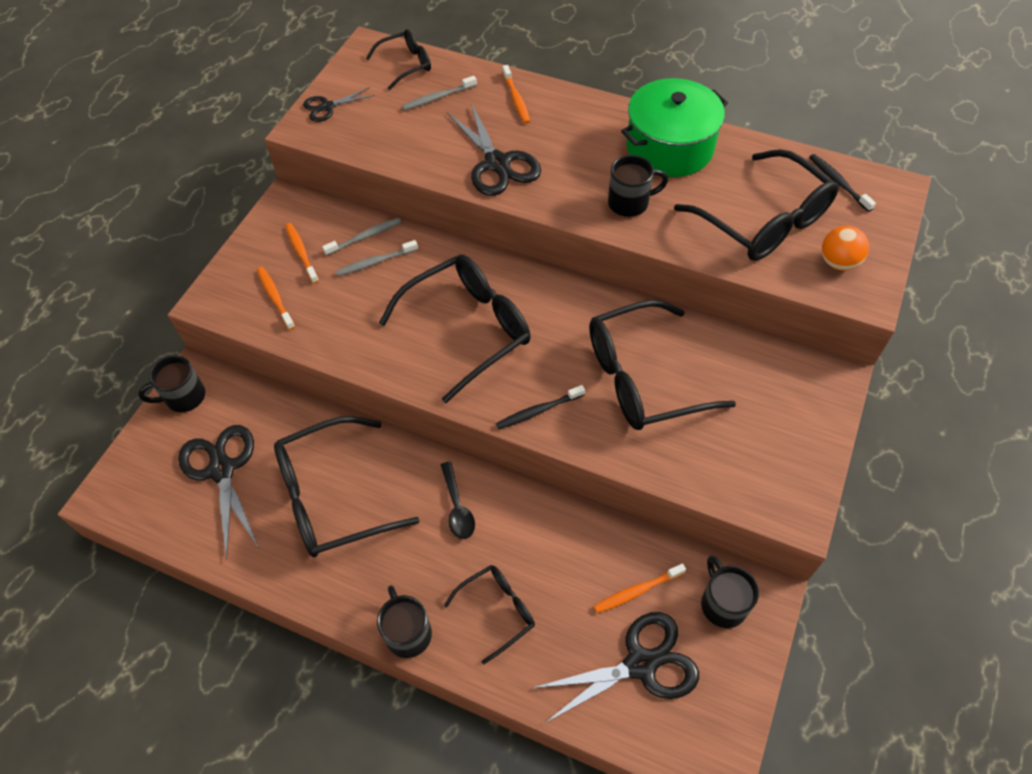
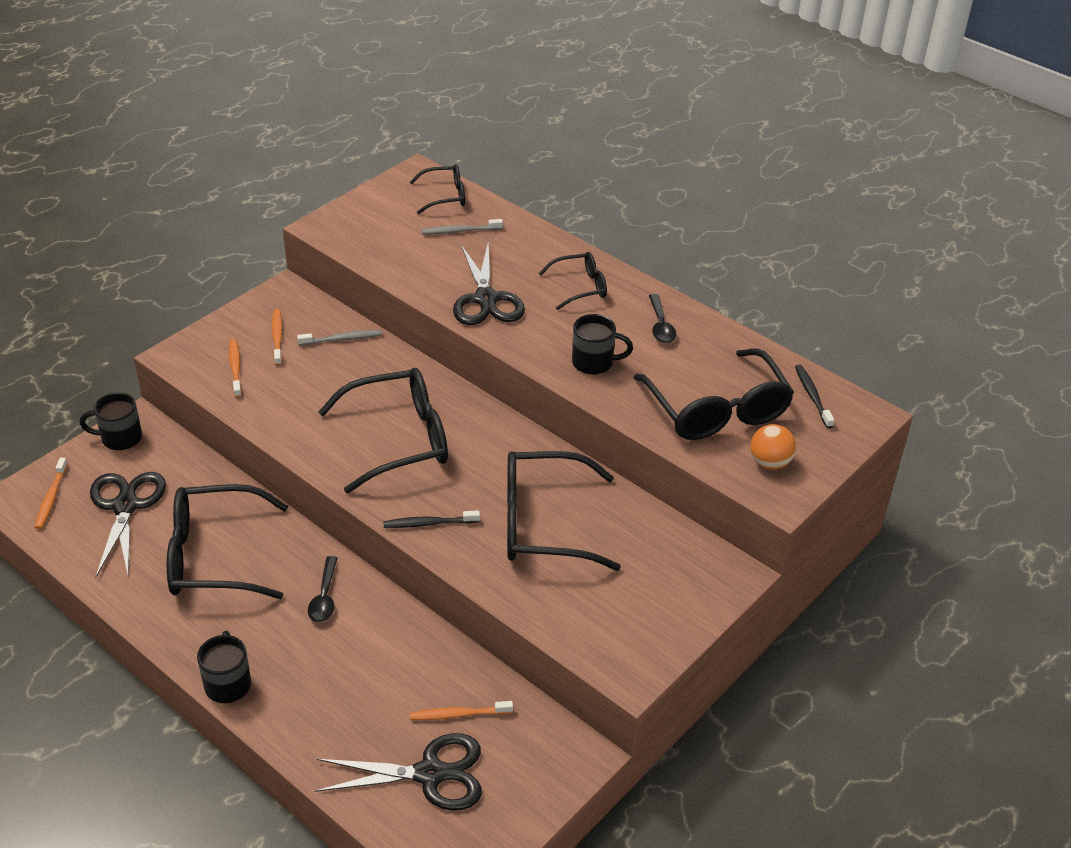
camera: 15 degrees right, 15 degrees down
(327, 107) = (353, 215): black scissors -> none
(376, 262) = (342, 362): grey toothbrush -> none
(497, 611) = (318, 691): black glasses -> black glasses (580, 287)
(516, 99) = (534, 249): orange toothbrush -> orange toothbrush (51, 498)
(669, 147) = (660, 325): green pot -> black spoon
(722, 603) = (536, 749): black mug -> none

